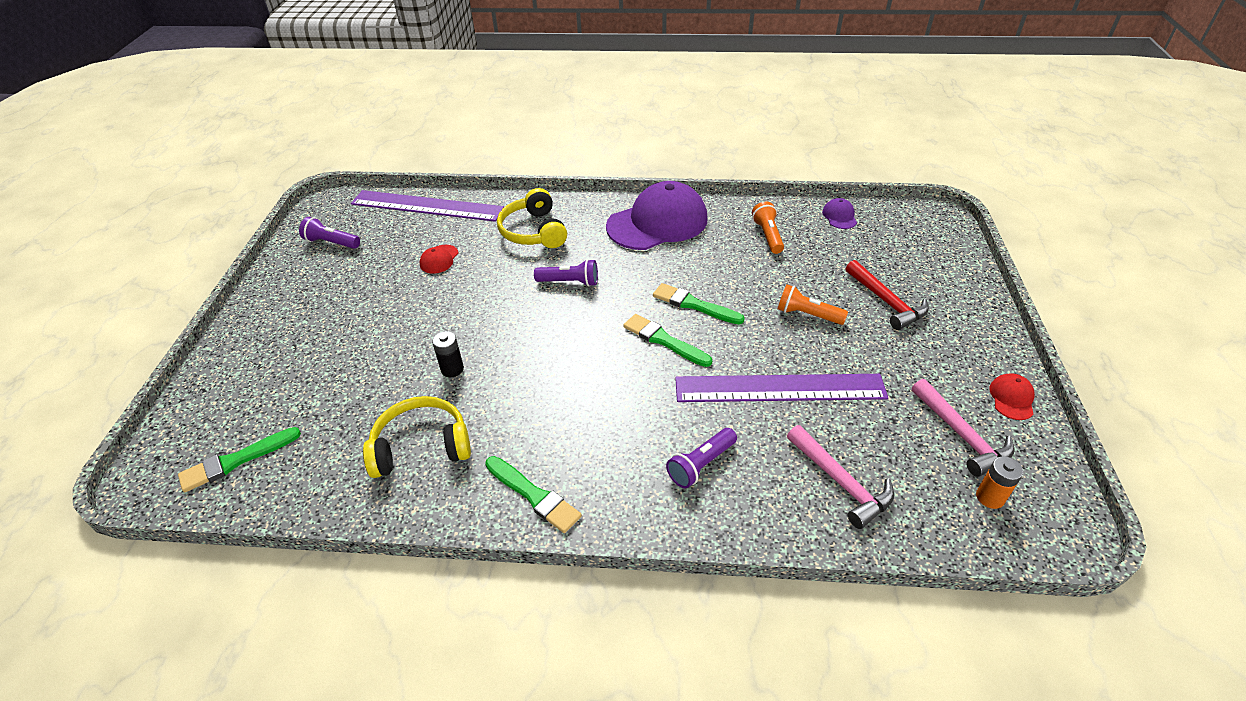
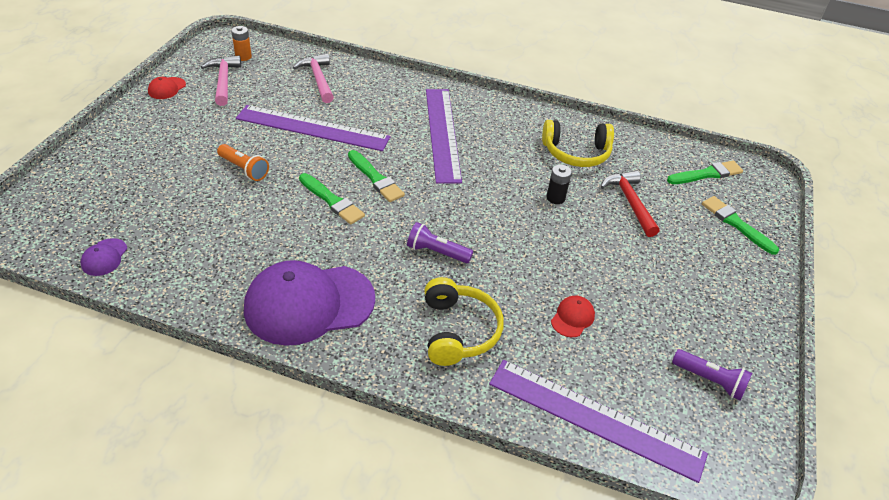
camera: 170 degrees left, 0 degrees up
(534, 495) = (503, 113): green brush -> green brush (736, 224)
(612, 428) = (442, 133): none -> purple ruler
(701, 465) = (394, 104): purple flashlight -> none
(768, 235) = (204, 253): orange flashlight -> none
(886, 302) = (169, 163): red hammer -> red hammer (630, 202)

